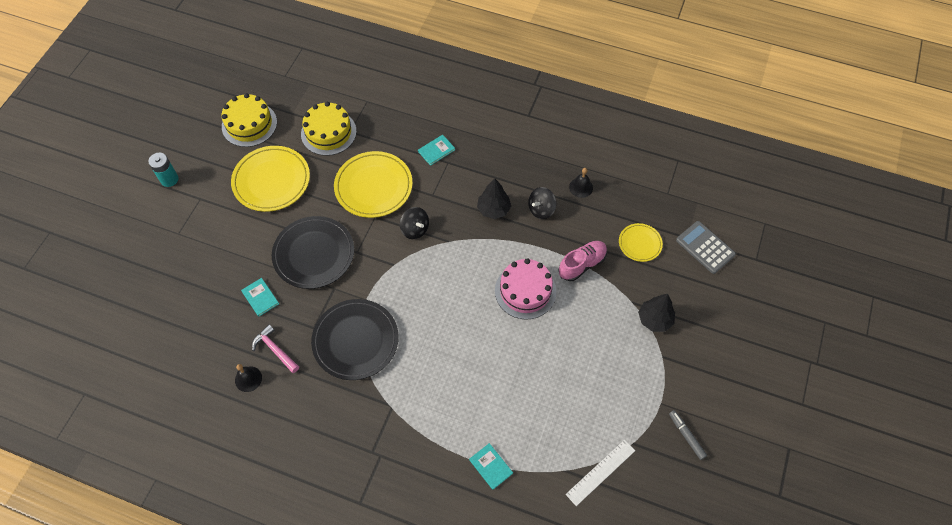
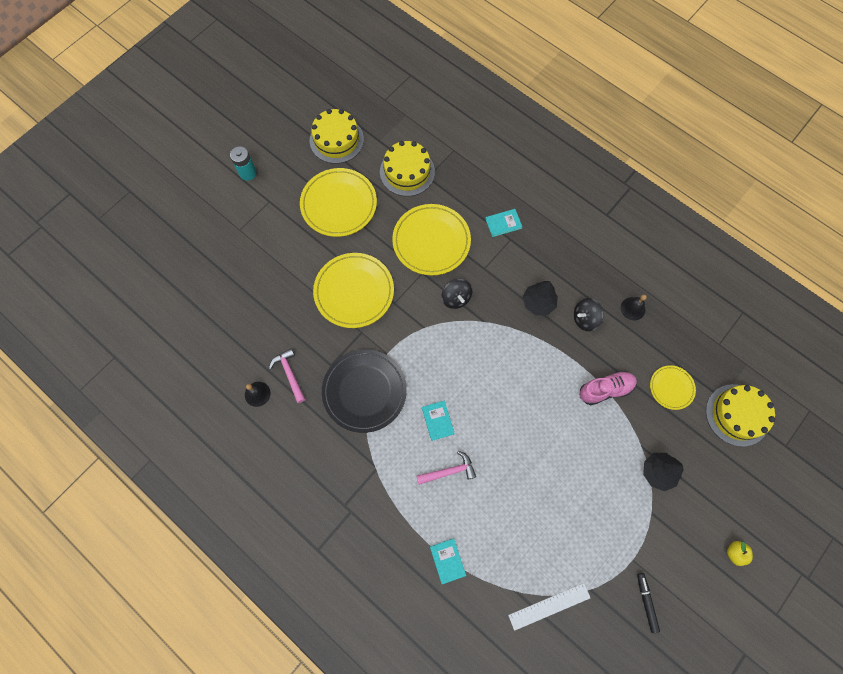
camera: 20 degrees right, 10 degrees up
(260, 297) = (292, 318): turquoise book -> turquoise book (438, 420)
(314, 254) = (354, 292): black plate -> yellow plate
(463, 385) = (449, 471): none -> pink hammer
(525, 291) = (540, 397): pink cake -> none
(686, 436) = (646, 602): grey marker -> black marker
(705, 247) = (737, 415): grey calculator -> yellow cake
(747, 365) = (735, 553): none -> yellow apple

